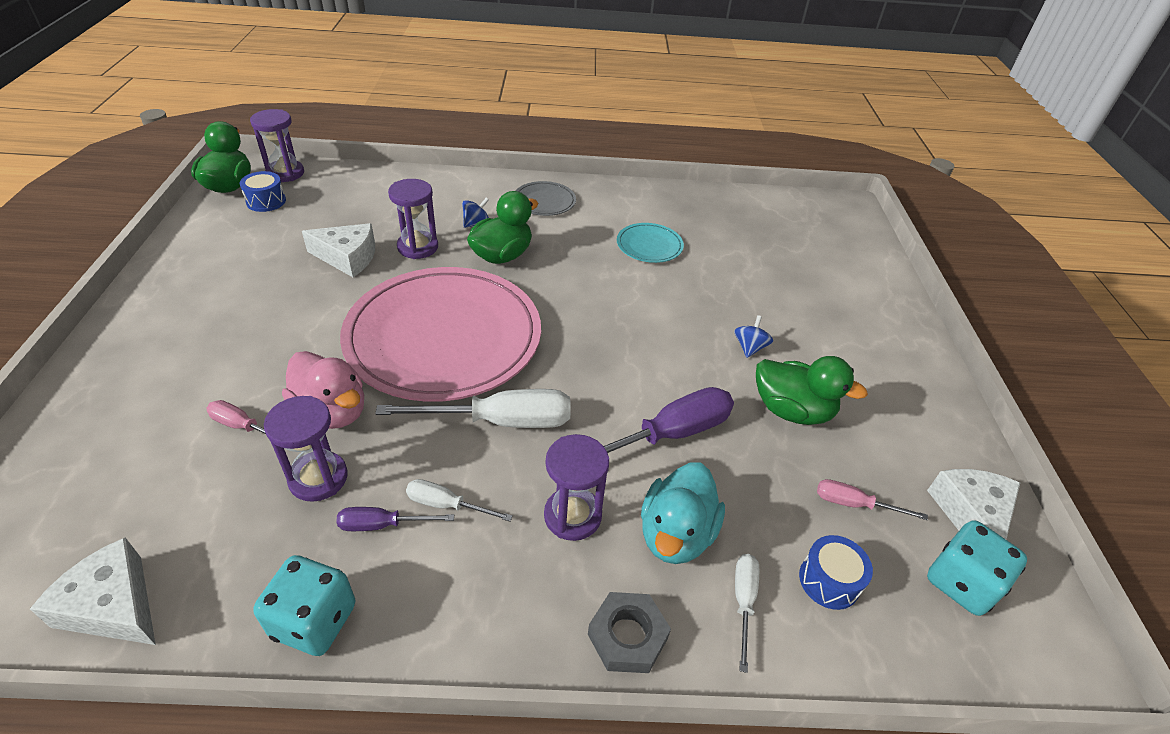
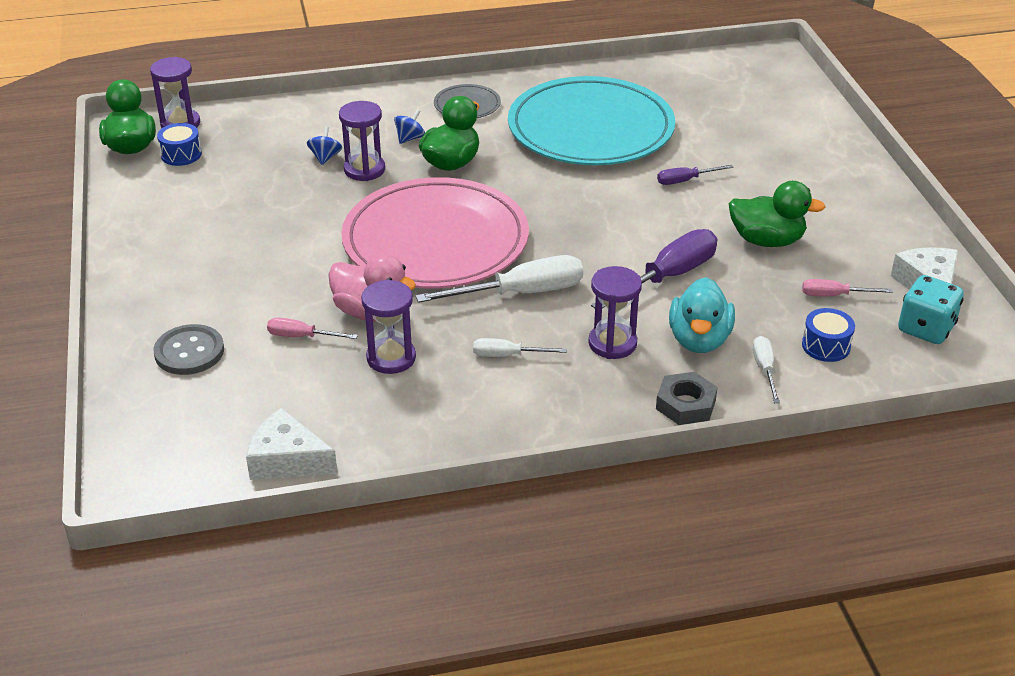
camera: 10 degrees left, 5 degrees down
(118, 420) = (189, 352): none -> grey button
(314, 621) = (447, 439): turquoise dice -> none
(348, 257) = (301, 191): white cheese -> none
(382, 525) = (463, 377): purple screwdriver -> purple screwdriver (685, 180)
(649, 246) = (590, 129): turquoise plate -> turquoise plate, size x2.42
(749, 348) = (715, 199): blue spinning top -> blue spinning top (325, 157)

